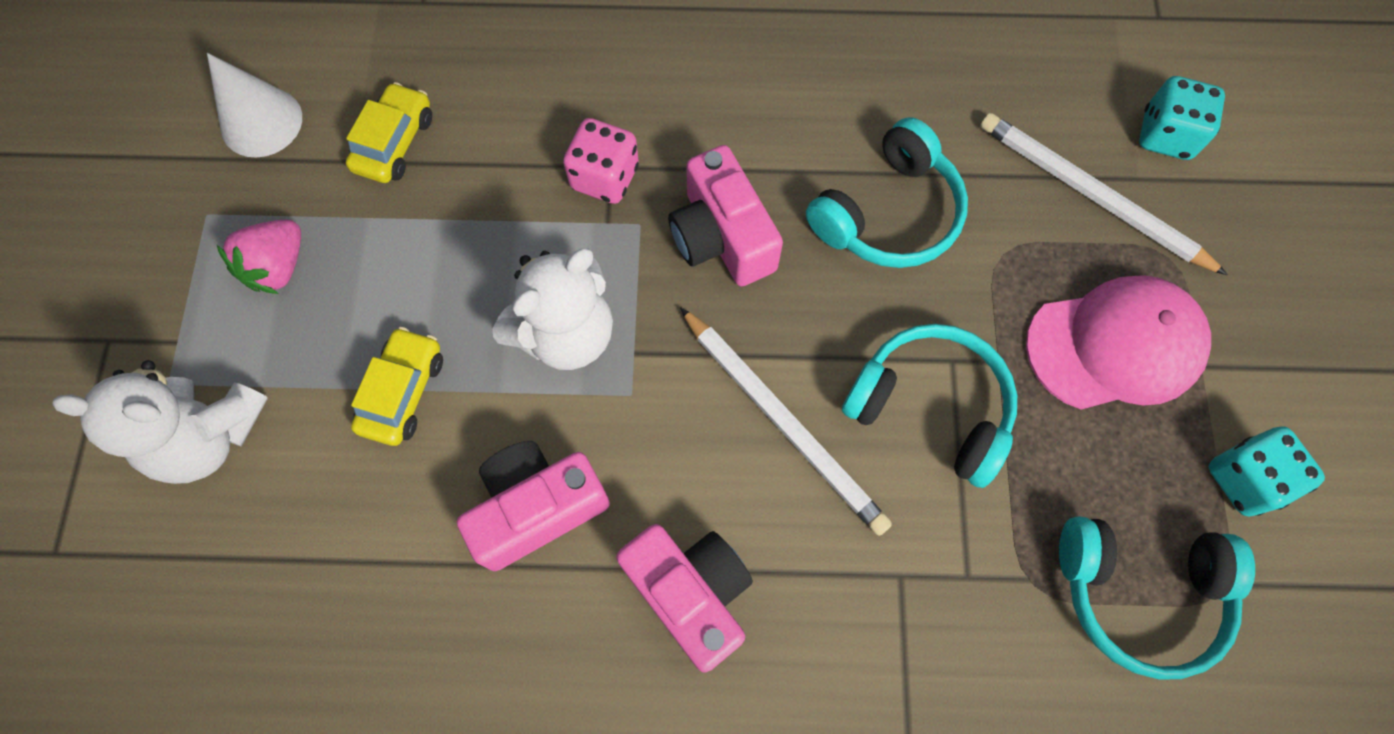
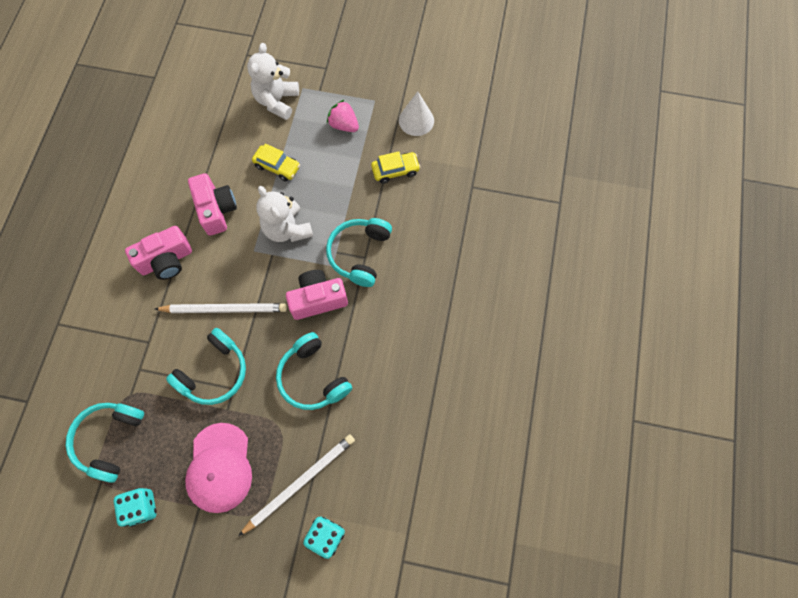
camera: 100 degrees right, 0 degrees up
(394, 142) = (395, 170): yellow car -> yellow car turned 45 degrees counterclockwise
(604, 177) = (359, 254): pink dice -> turquoise headphones
(783, 422) = (224, 309): white pencil -> white pencil turned 150 degrees counterclockwise

